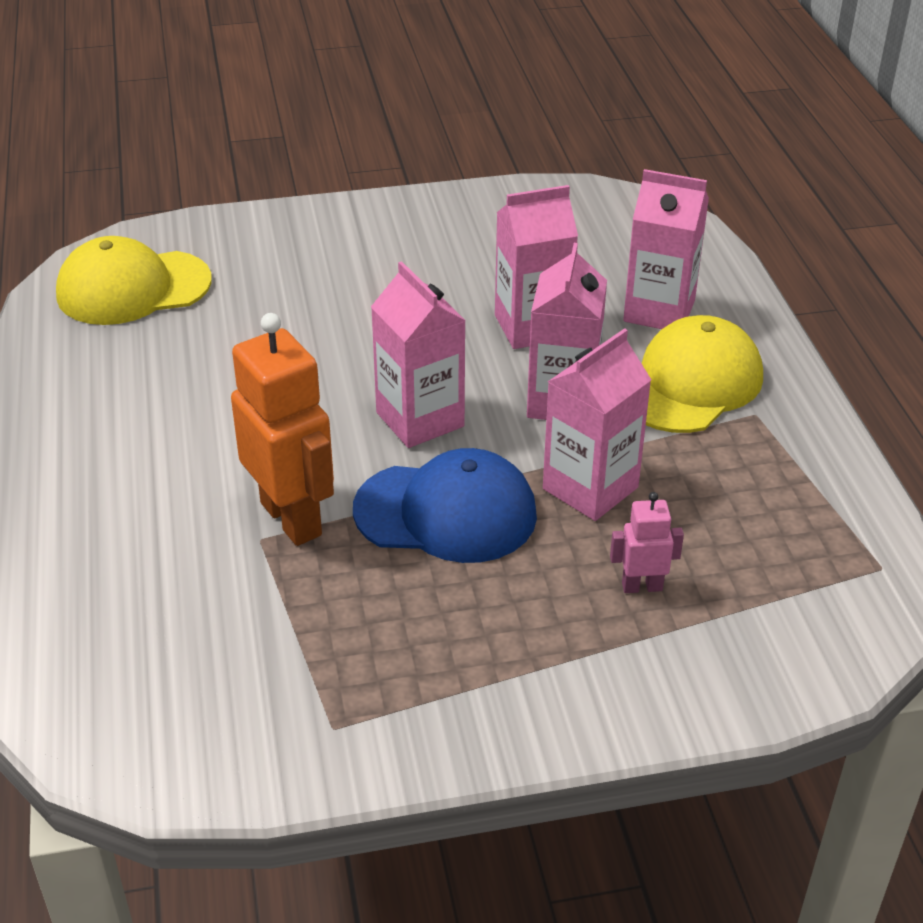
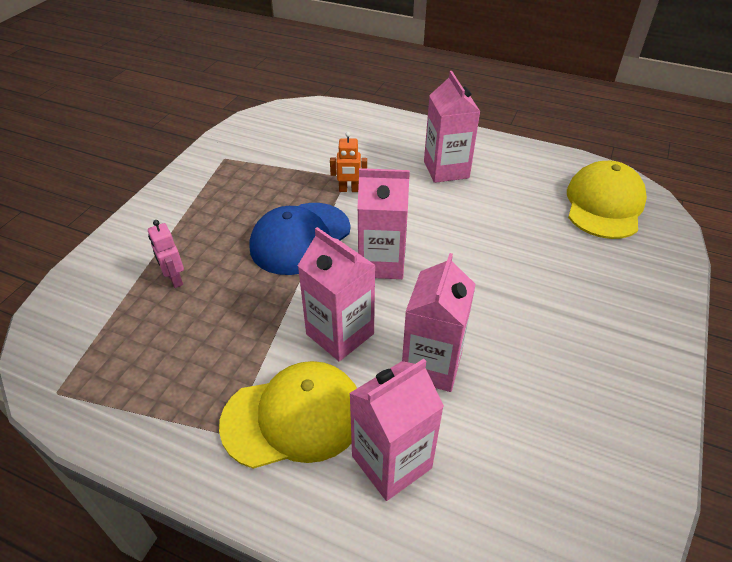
camera: 125 degrees right, 5 degrees up
(292, 518) = (349, 190): orange robot -> orange robot, size x0.49
(590, 488) = (257, 301): pink carton -> pink carton (446, 169)
(642, 586) = (175, 279): pink robot -> pink robot turned 120 degrees clockwise
(690, 383) = (293, 417): yellow cap -> yellow cap turned 90 degrees counterclockwise

